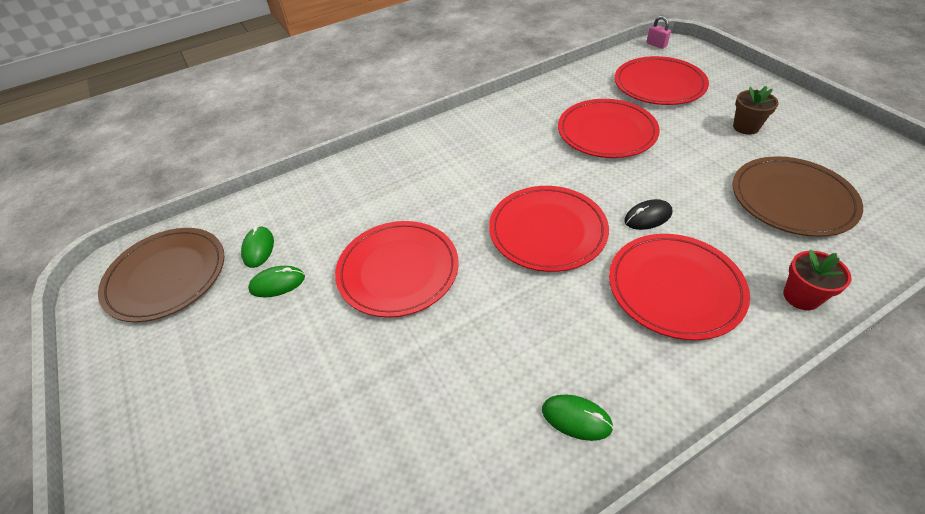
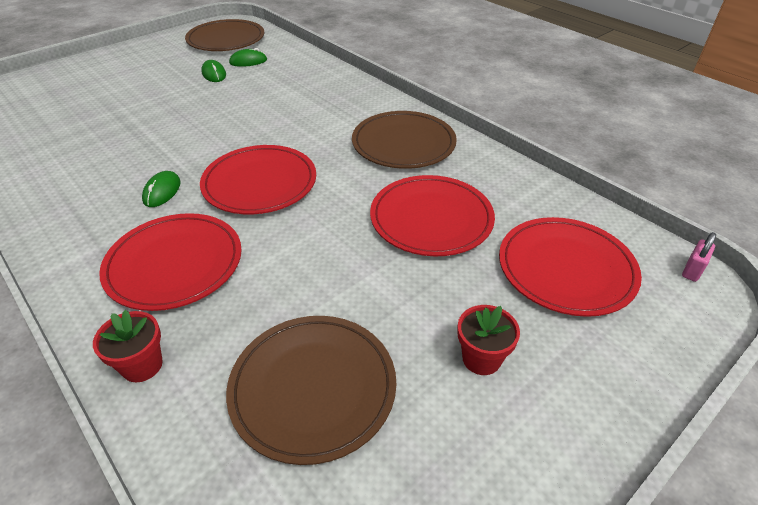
camera: 75 degrees right, 5 degrees down
(398, 270) = (219, 115): red plate -> none
(496, 136) = (403, 143): none -> brown plate
(576, 418) = (59, 206): green mouse -> green mouse (162, 191)
(647, 217) = (278, 248): black mouse -> none
(745, 127) = (481, 358): brown flower pot -> red flower pot

